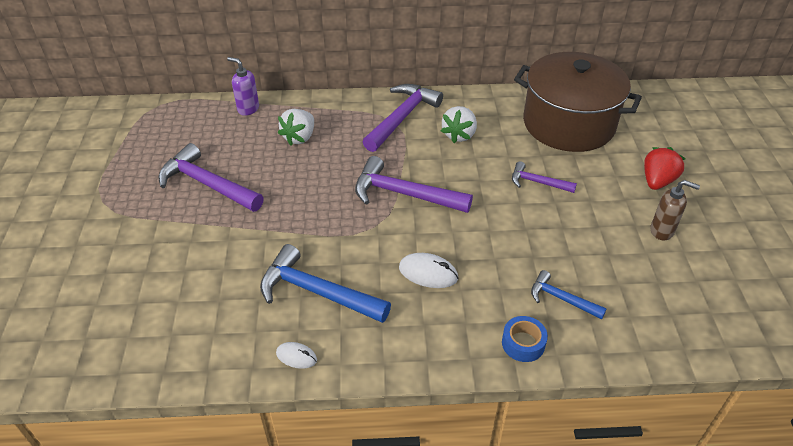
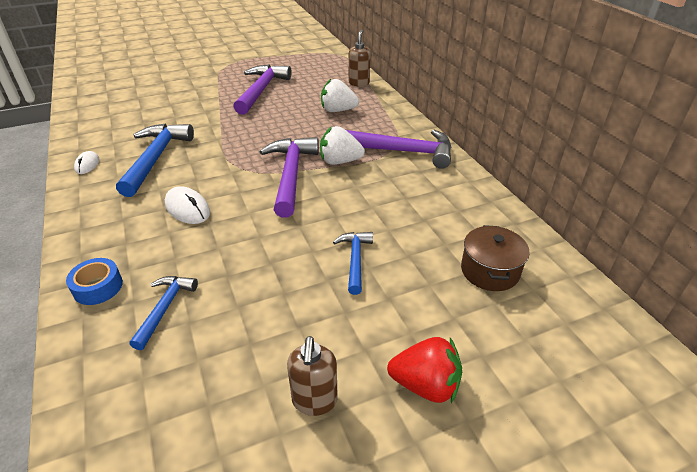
camera: 70 degrees right, 5 degrees down
(248, 109) = (359, 83): purple soap dispenser -> brown soap dispenser
(428, 273) = (187, 208): white mouse -> white mouse turned 45 degrees counterclockwise
(459, 135) = (402, 190): white strawberry -> white strawberry (340, 161)
(538, 182) = (355, 260): purple hammer -> blue hammer
(568, 124) = (490, 271): brown pot -> brown pot, size x0.45

